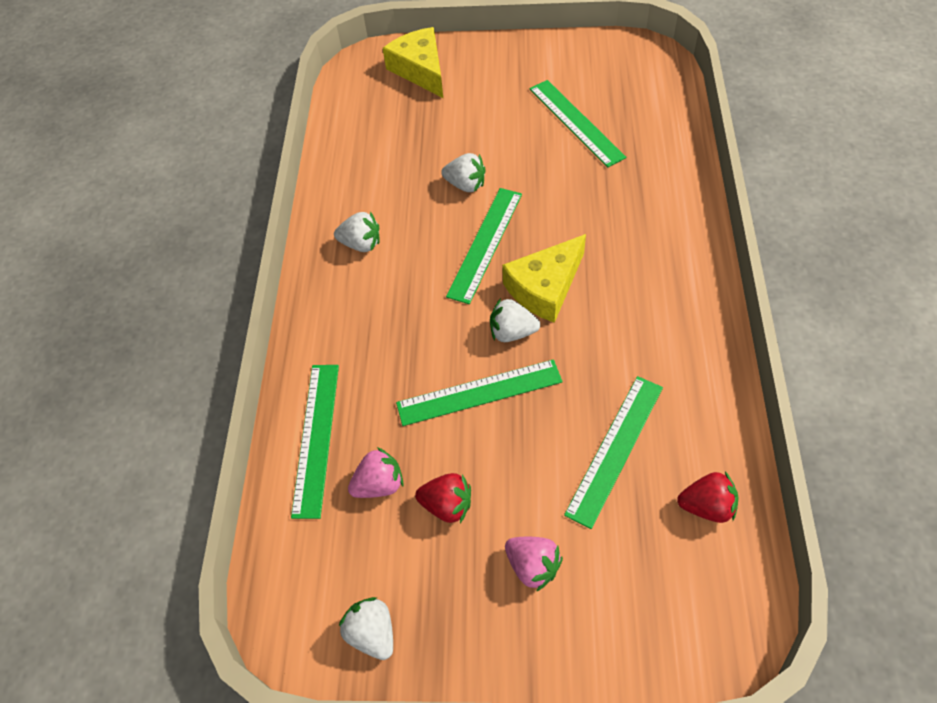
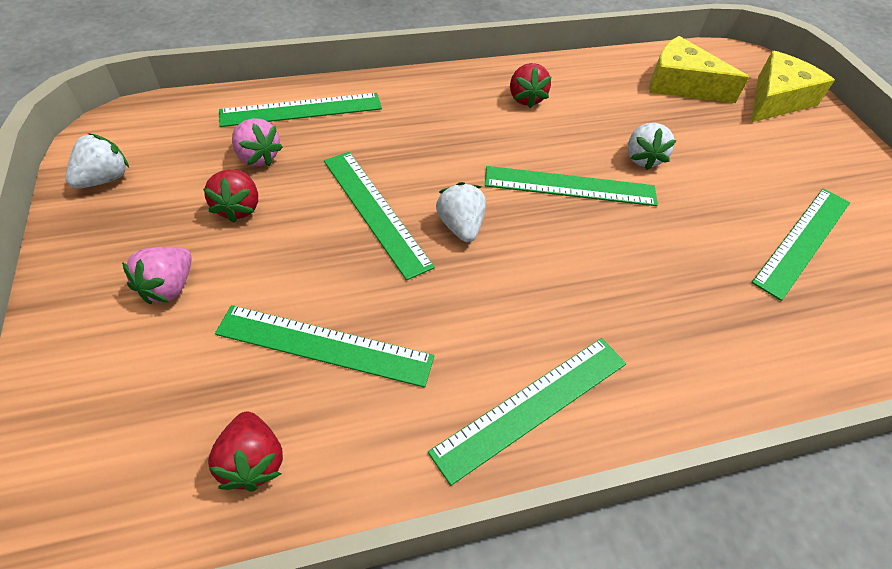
camera: 65 degrees right, 5 degrees down
(361, 244) = (526, 98): white strawberry -> red strawberry
(545, 287) = (533, 246): yellow cheese -> yellow cheese (681, 84)
(686, 326) = (532, 405): none -> green ruler

